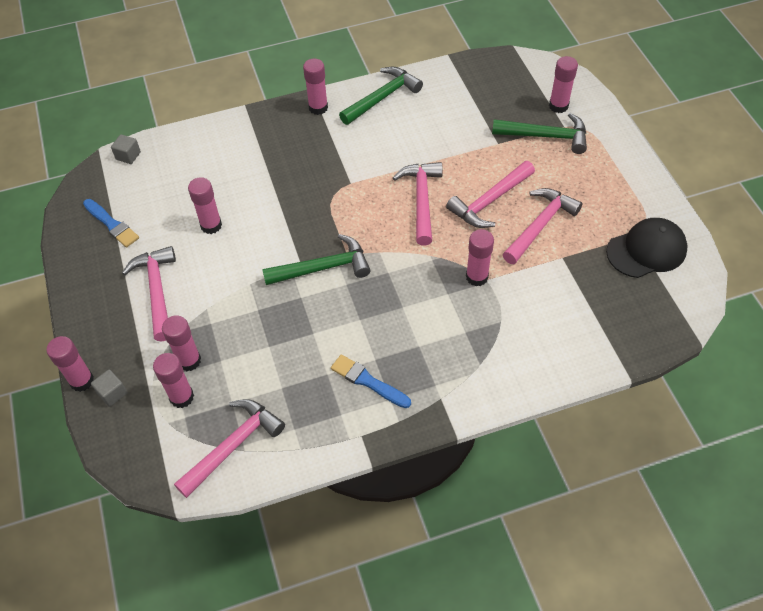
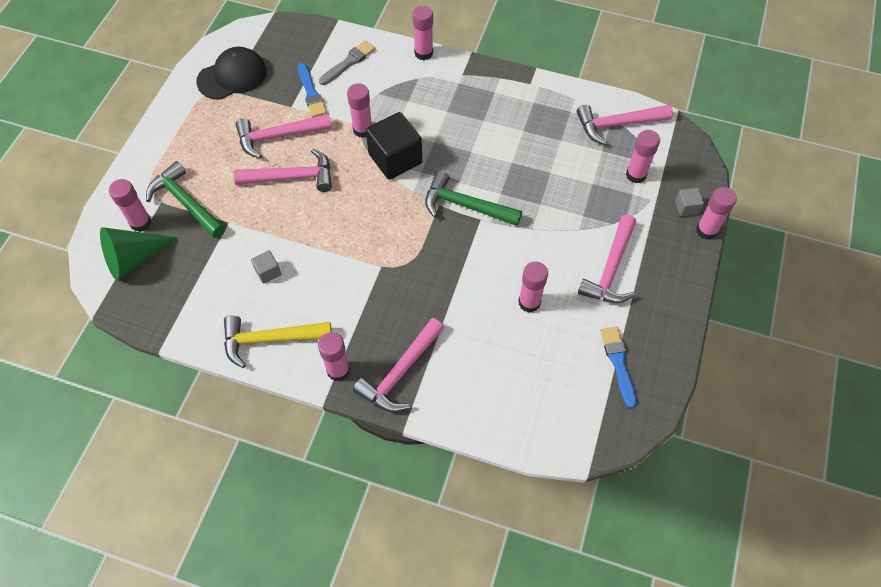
camera: 145 degrees left, 5 degrees up
(128, 156) = (562, 440): grey cube -> grey cube (268, 272)
(189, 361) = (616, 197): pink glue stick -> pink glue stick (423, 53)
(368, 381) = (499, 110): blue brush -> blue brush (311, 93)
(382, 97) = (270, 340): green hammer -> yellow hammer
(421, 200) = (340, 212): pink hammer -> pink hammer (400, 373)
(421, 269) = (395, 159): none -> black cube
(532, 85) = (134, 258): none -> green cone
(563, 335) = (348, 62): none -> grey brush
(646, 250) = (232, 76): black cap -> black cap turned 135 degrees clockwise

